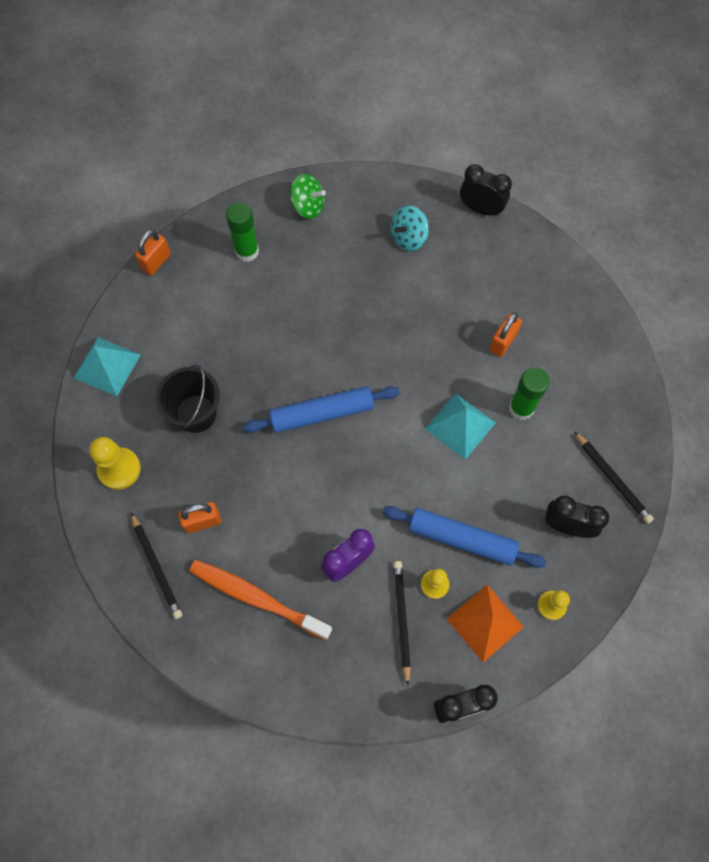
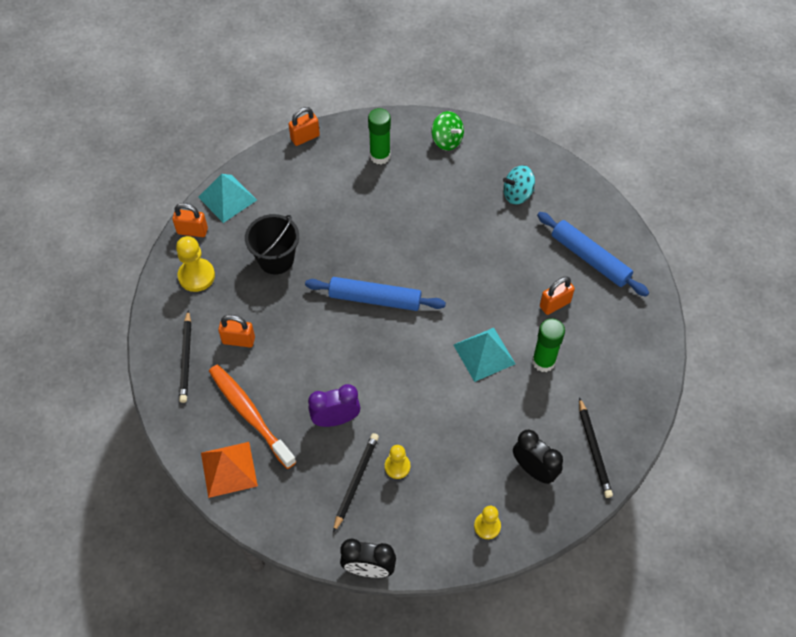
camera: 25 degrees right, 10 degrees down
(88, 420) = (192, 231): none -> orange padlock
(461, 539) = (438, 441): blue rolling pin -> blue rolling pin (589, 258)
(481, 209) = (591, 195): black clock -> none
(485, 622) = (423, 514): orange pyramid -> orange pyramid (228, 469)

